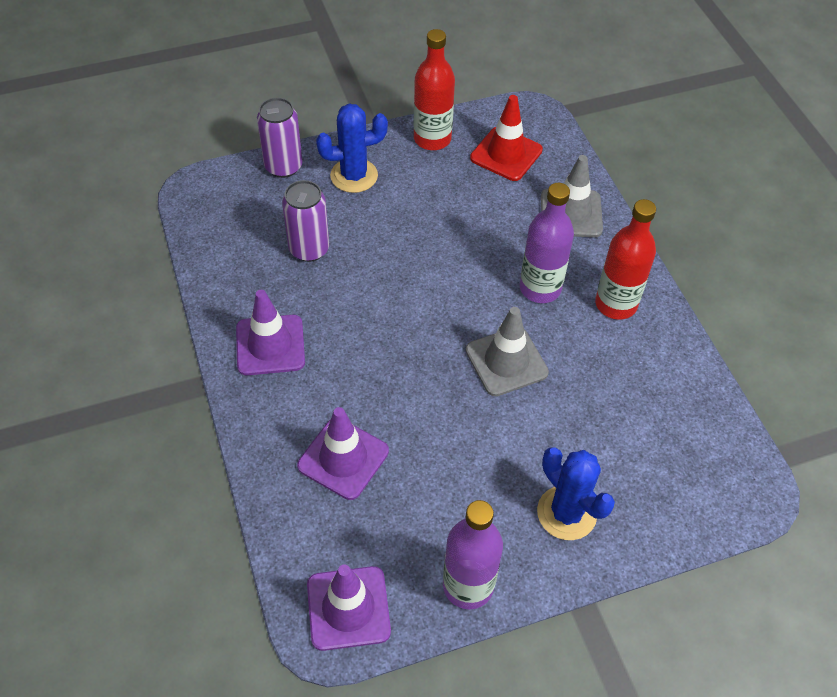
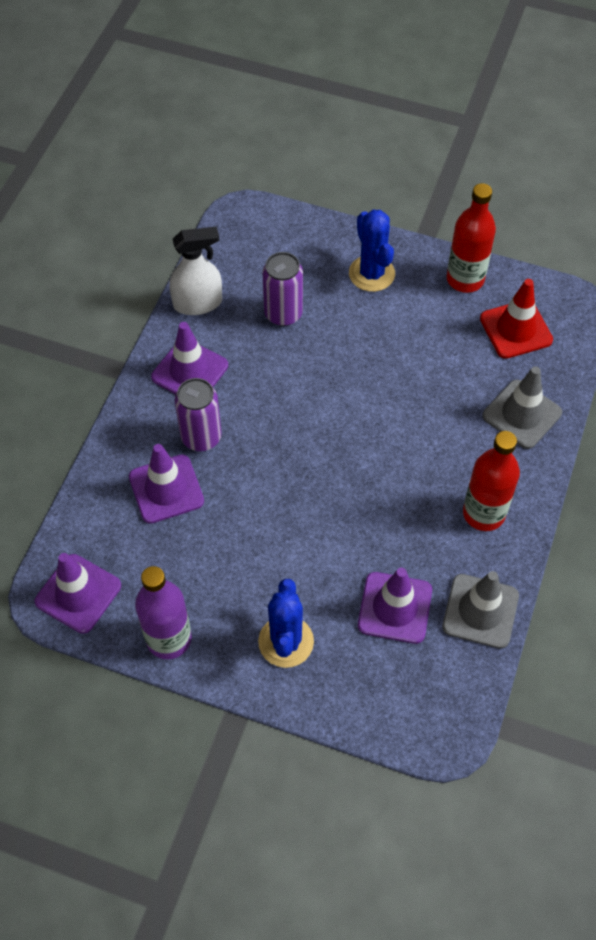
camera: 40 degrees right, 5 degrees up
(224, 284) = (198, 303): none -> white spray bottle
(283, 166) = (324, 233): purple can -> purple can (201, 437)
(354, 176) = (371, 274): blue cactus -> blue cactus turned 45 degrees clockwise
(506, 361) = (350, 499): grey traffic cone -> grey traffic cone (480, 611)
(540, 288) = (433, 460): purple bottle -> none
(622, 422) = (395, 608): none -> purple traffic cone

